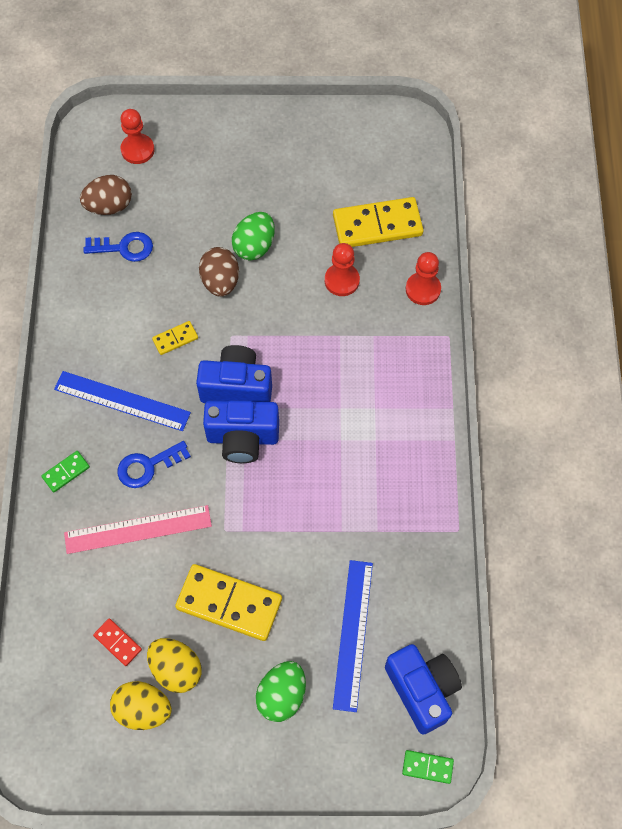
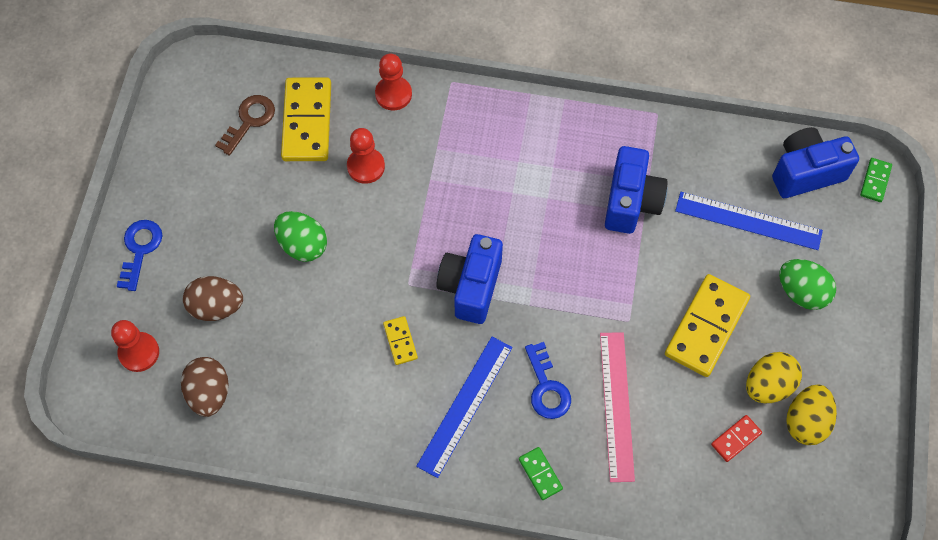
camera: 80 degrees left, 0 degrees up
(124, 247) = (270, 382): blue key -> blue key (140, 249)
(220, 281) = (339, 285): brown egg -> brown egg (216, 306)
(242, 438) = (530, 289): blue camera -> blue camera (631, 202)
(368, 181) = (249, 121): none -> brown key

